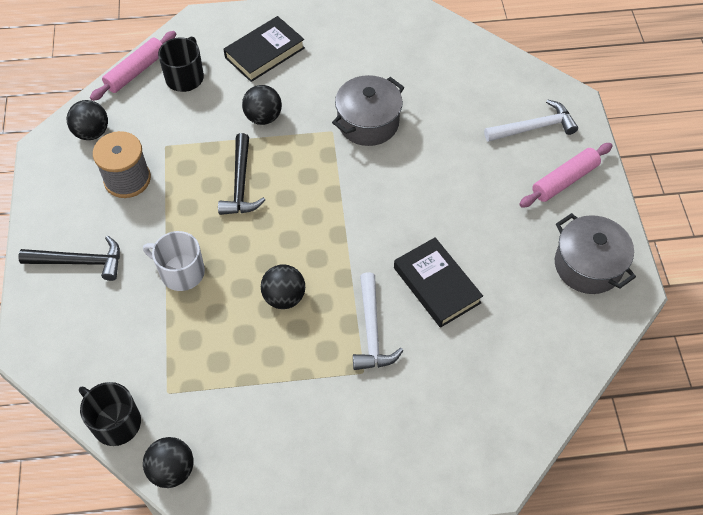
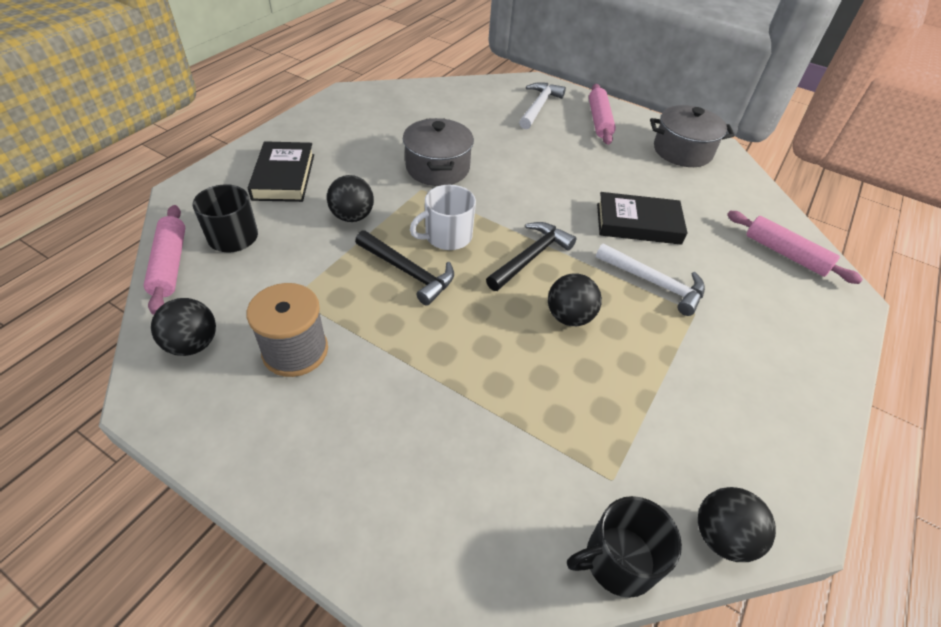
camera: 55 degrees left, 10 degrees down
(80, 262) = (355, 462): black hammer -> black hammer (531, 257)
(181, 272) = (465, 376): white mug -> white mug (447, 236)
(506, 408) = (785, 254): none -> pink rolling pin

